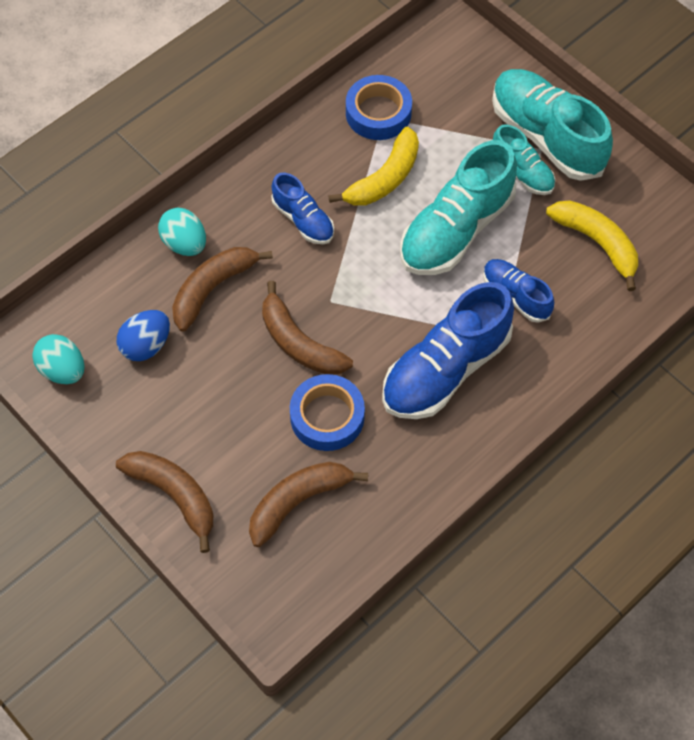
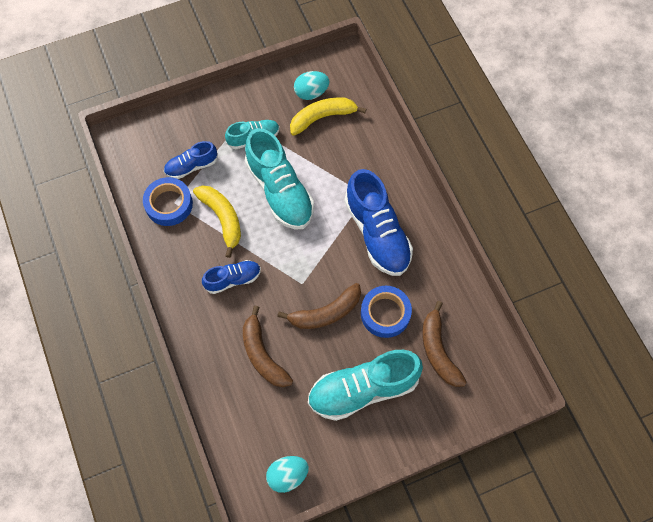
camera: 70 degrees left, 5 degrees up
(146, 345) = (290, 412): blue egg -> none
(174, 495) = (409, 427): brown banana -> none
(185, 244) = (219, 362): turquoise egg -> turquoise egg (311, 93)
(515, 296) = (341, 175): blue shoe -> blue shoe (191, 166)
(546, 136) = (233, 114): turquoise shoe -> turquoise shoe (363, 389)

